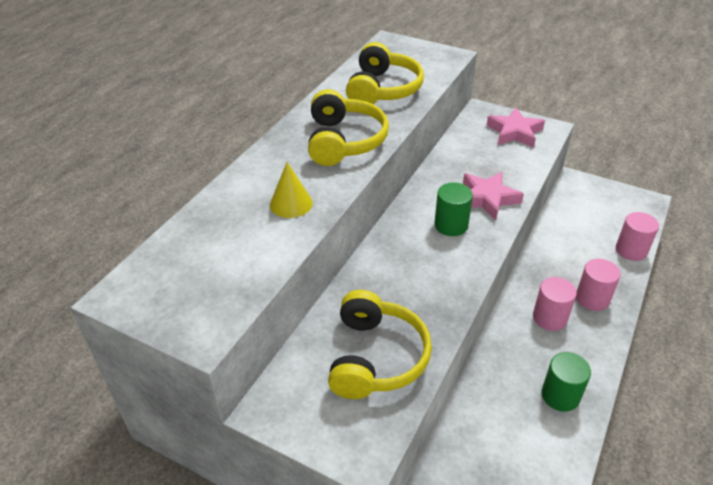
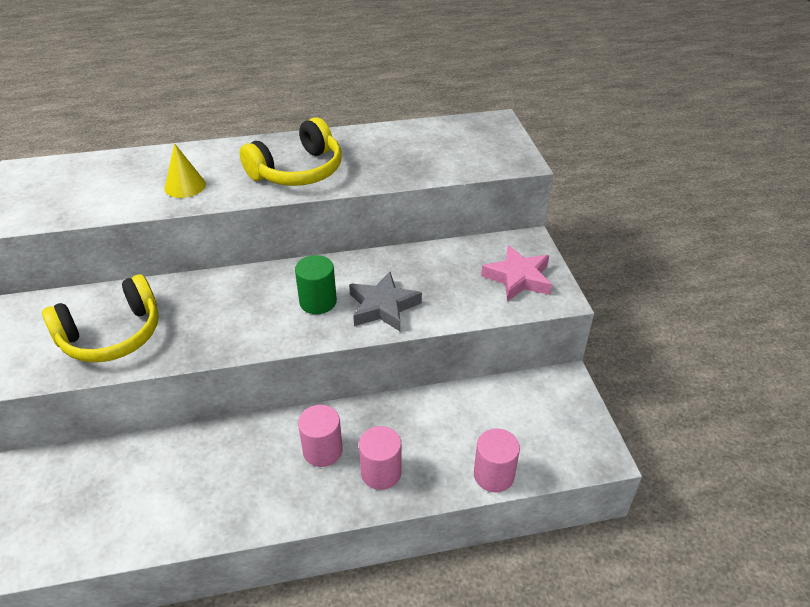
camera: 50 degrees right, 0 degrees up
(383, 89) = (405, 154): yellow headphones -> none
(487, 198) = (383, 307): pink star -> grey star
(560, 395) = (223, 502): green cylinder -> none

